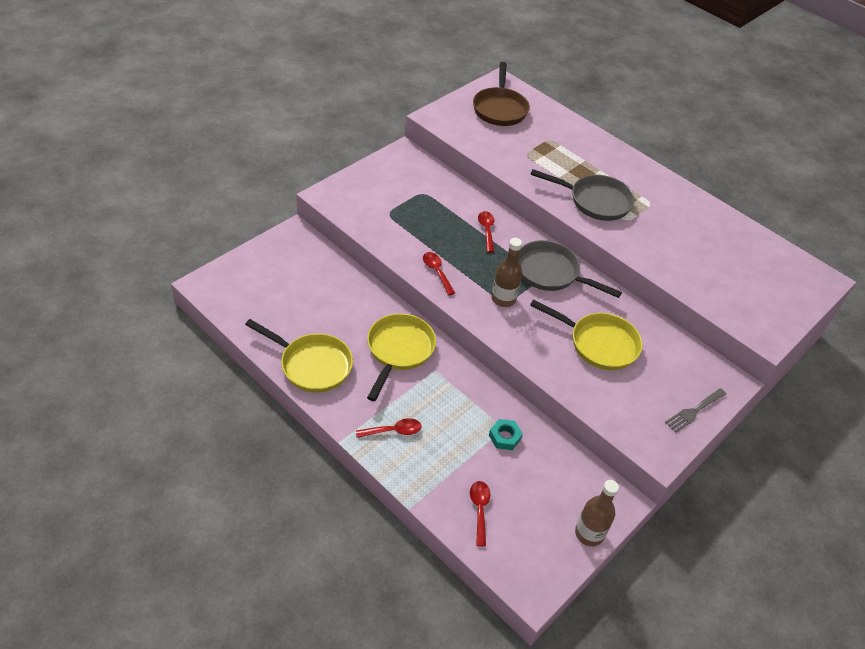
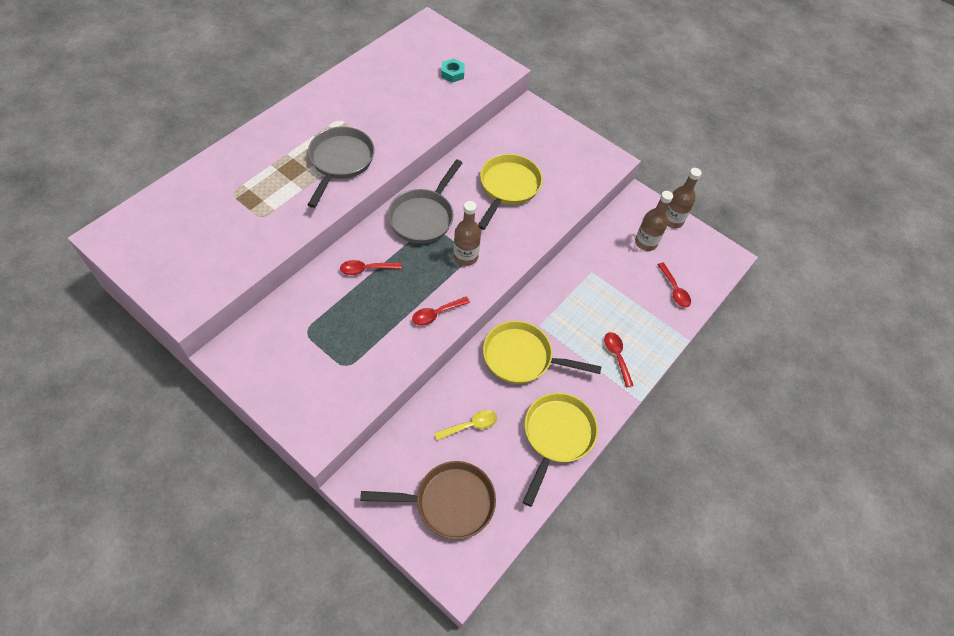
camera: 95 degrees left, 10 degrees up
(333, 305) = (470, 425): none -> yellow spoon
(479, 509) = (674, 290): red spoon -> red spoon turned 105 degrees counterclockwise
(500, 109) = (167, 239): brown pan -> brown pan (449, 502)
(504, 437) = (600, 271): turquoise nut -> turquoise nut (452, 73)
(550, 493) = (645, 242): none -> brown bottle
(694, 411) = (566, 134): grey fork -> none

